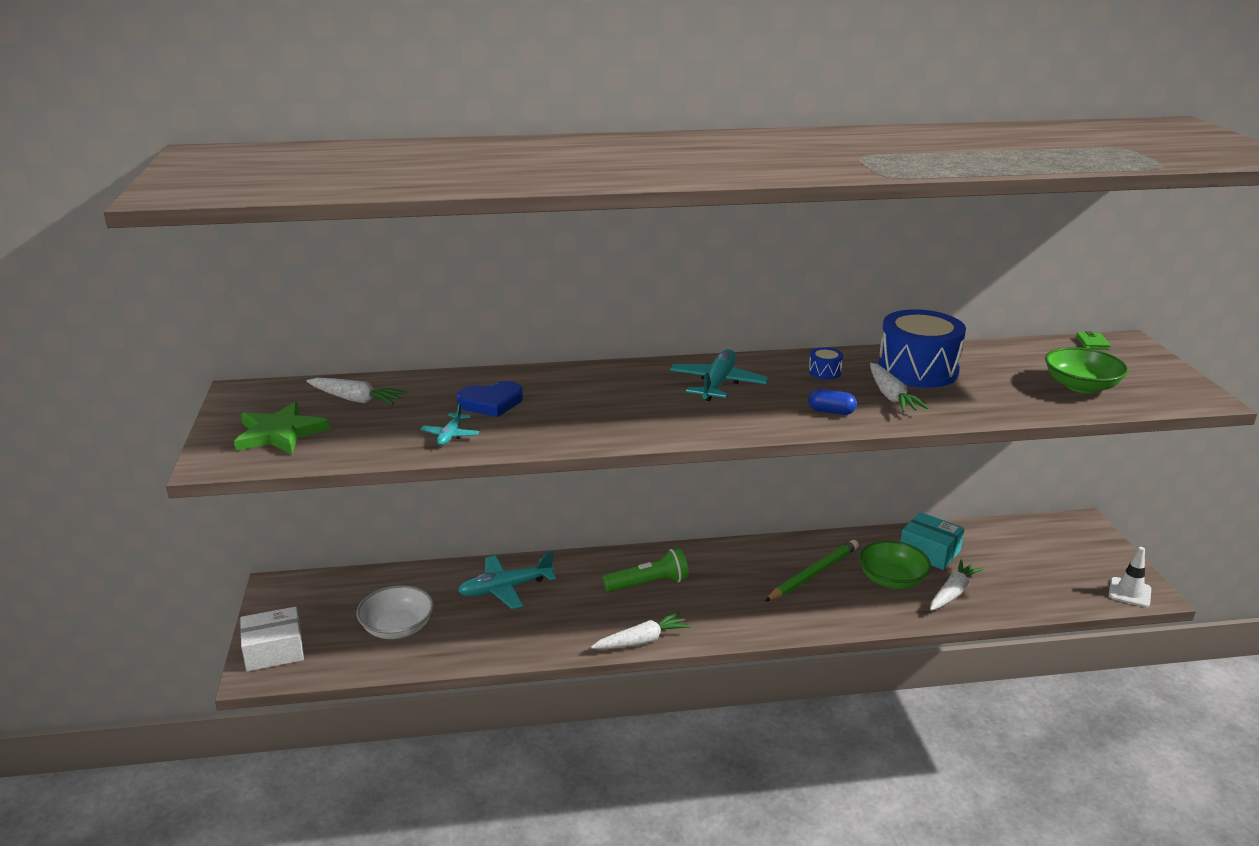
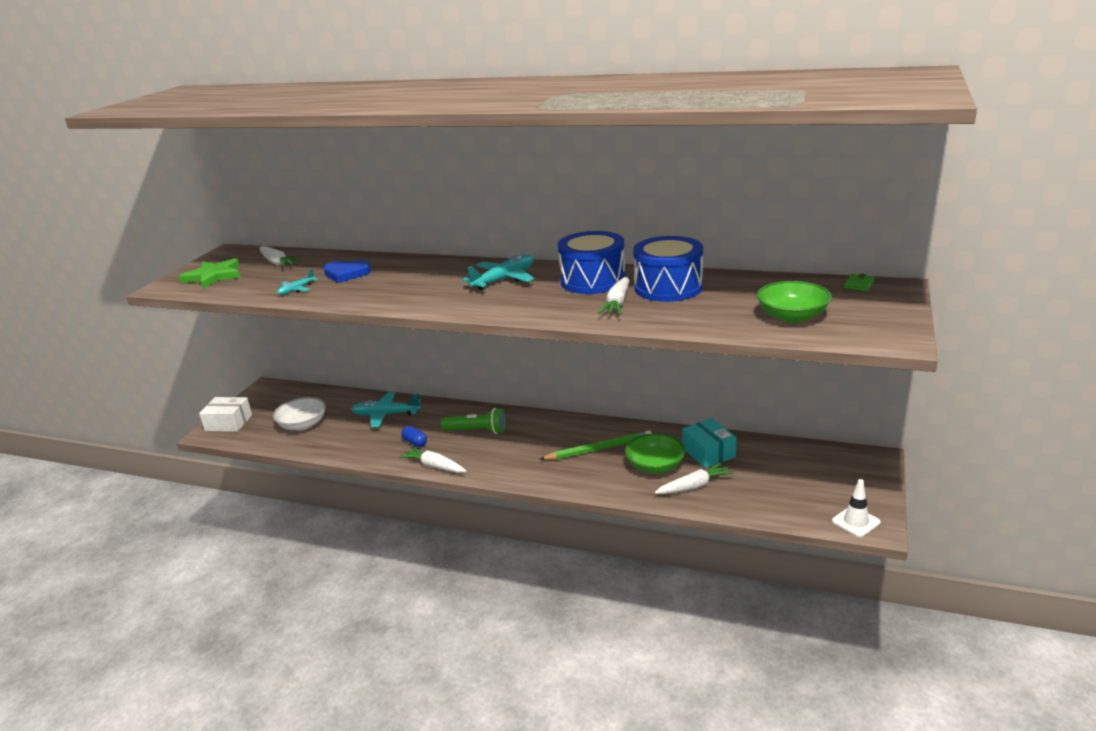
camera: 30 degrees right, 0 degrees up
(642, 641) = (434, 466): white carrot -> white carrot turned 150 degrees counterclockwise
(824, 372) = (593, 281): blue drum -> blue drum, size x2.45
(831, 411) = (555, 308): blue capsule -> blue capsule (415, 442)

